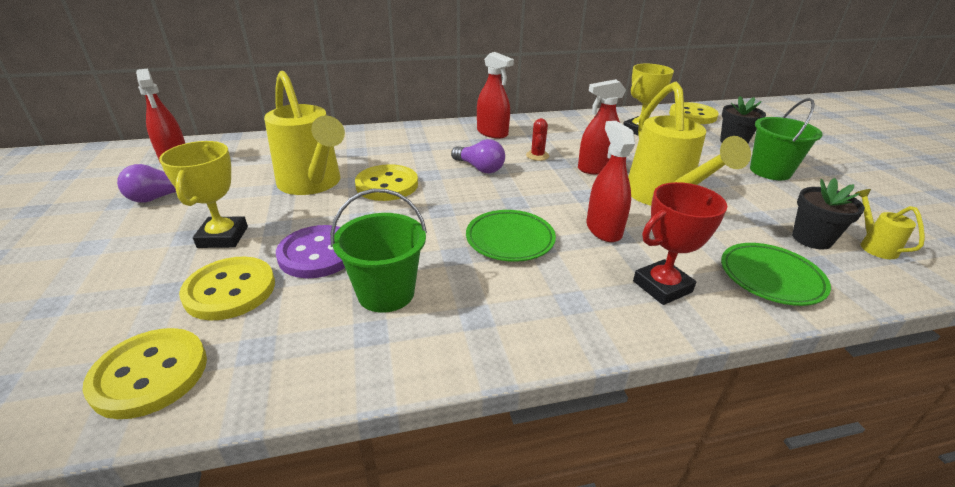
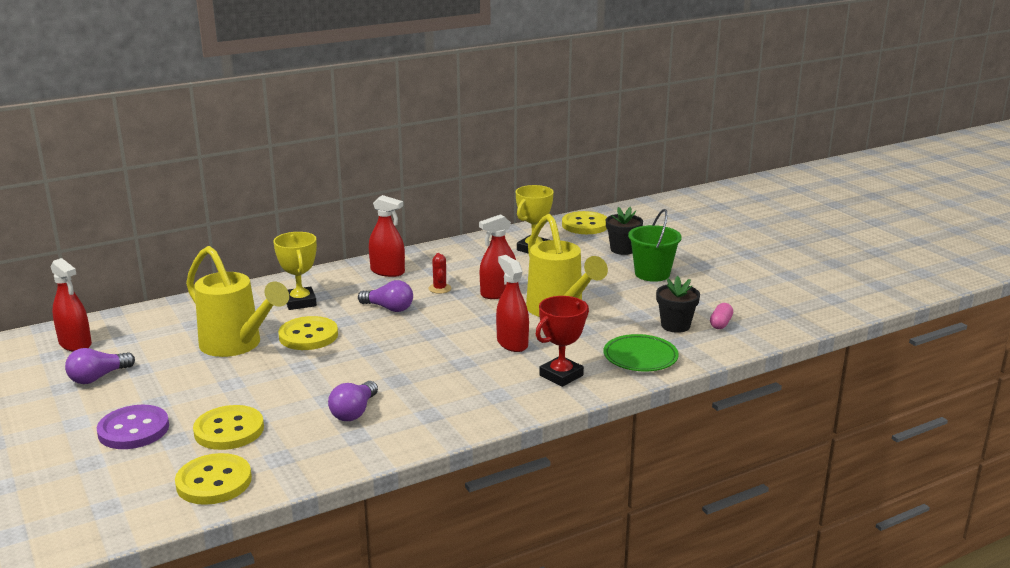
camera: 15 degrees left, 10 degrees down
(223, 237) = (189, 398): yellow trophy -> yellow trophy (300, 302)
(318, 254) = (282, 396): purple button -> purple button (133, 430)
(386, 293) = (354, 412): green bucket -> purple light bulb
(510, 239) = (437, 362): green plate -> none
(874, 246) = (720, 323): yellow watering can -> pink capsule

